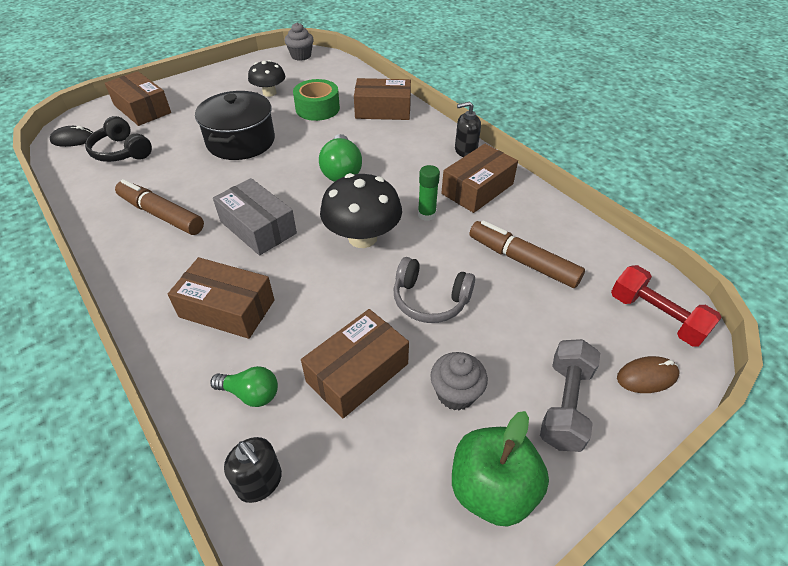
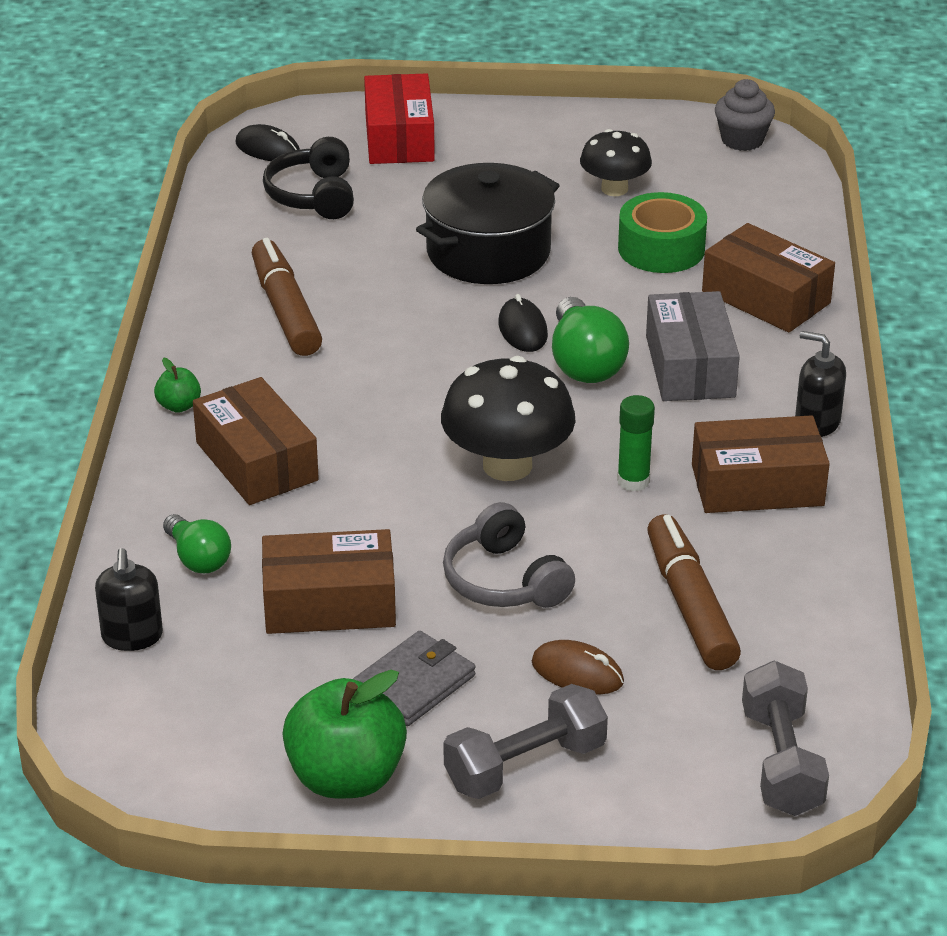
camera: 40 degrees right, 10 degrees down
(142, 109) = (399, 137): brown box -> red box
(146, 300) = (179, 406): none -> green apple
(258, 227) = (387, 385): grey box -> grey box (690, 366)
(296, 169) = (522, 329): none -> black mouse
(341, 171) = (584, 363): green light bulb -> green light bulb turned 45 degrees counterclockwise
(456, 393) = (413, 683): grey cupcake -> grey wallet
(647, 376) = (667, 803): brown mouse -> brown mouse (577, 672)
(656, 317) = (781, 761): red dumbbell -> grey dumbbell

